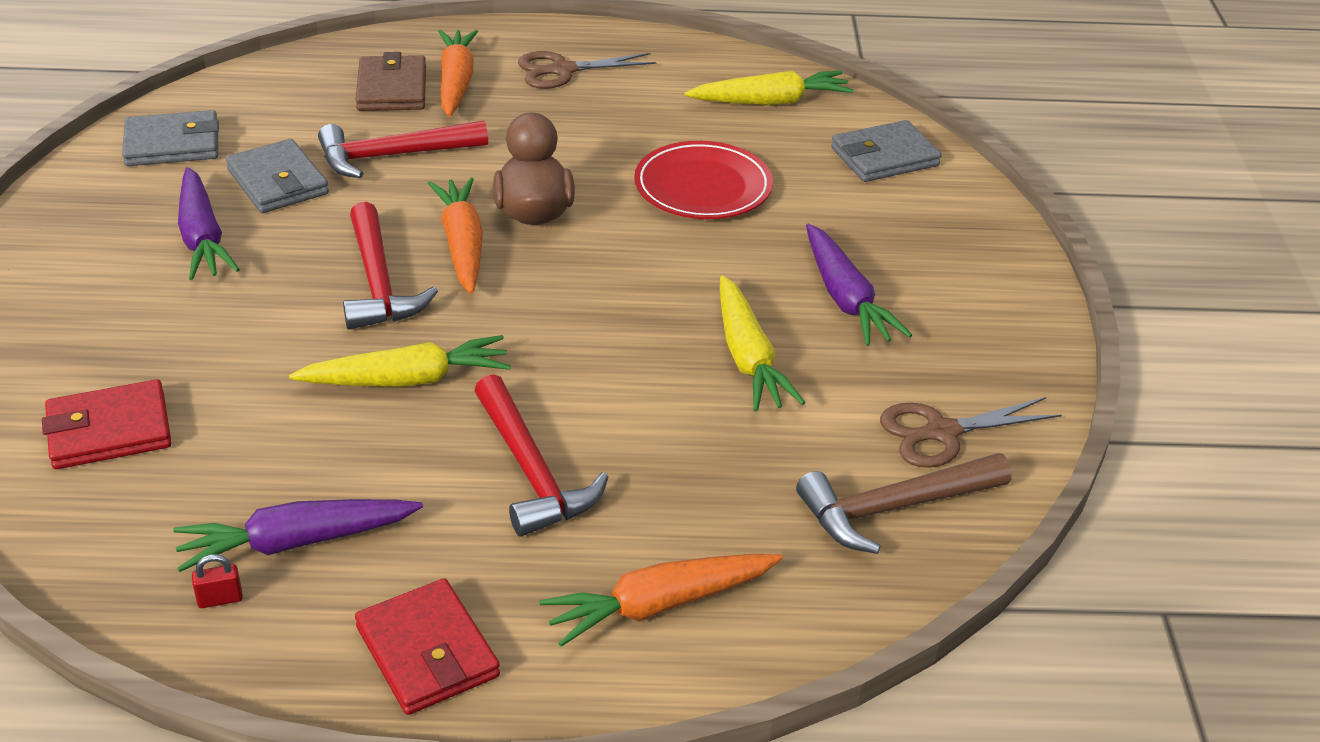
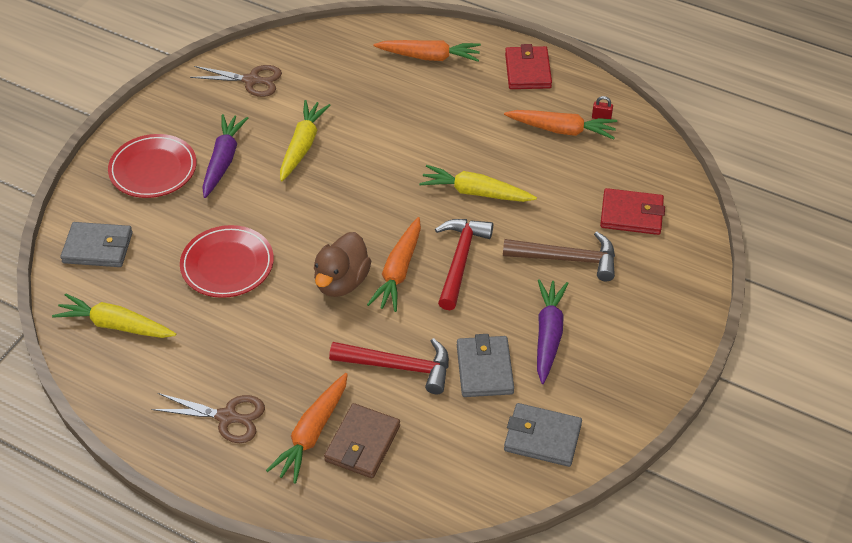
camera: 150 degrees left, 10 degrees up
(297, 542) = (561, 130): purple carrot -> orange carrot
(531, 471) = (444, 126): red hammer -> none
(894, 508) = (305, 59): brown hammer -> brown hammer (567, 259)
(929, 256) = (153, 169): none -> red plate

